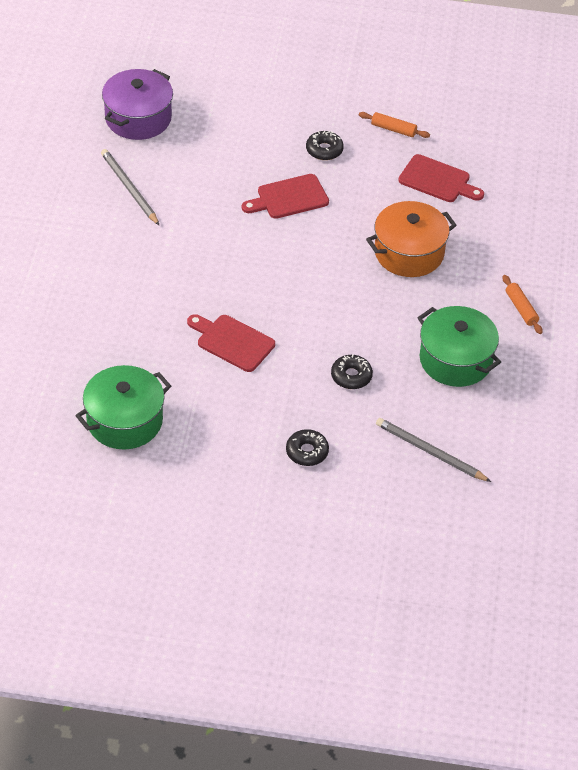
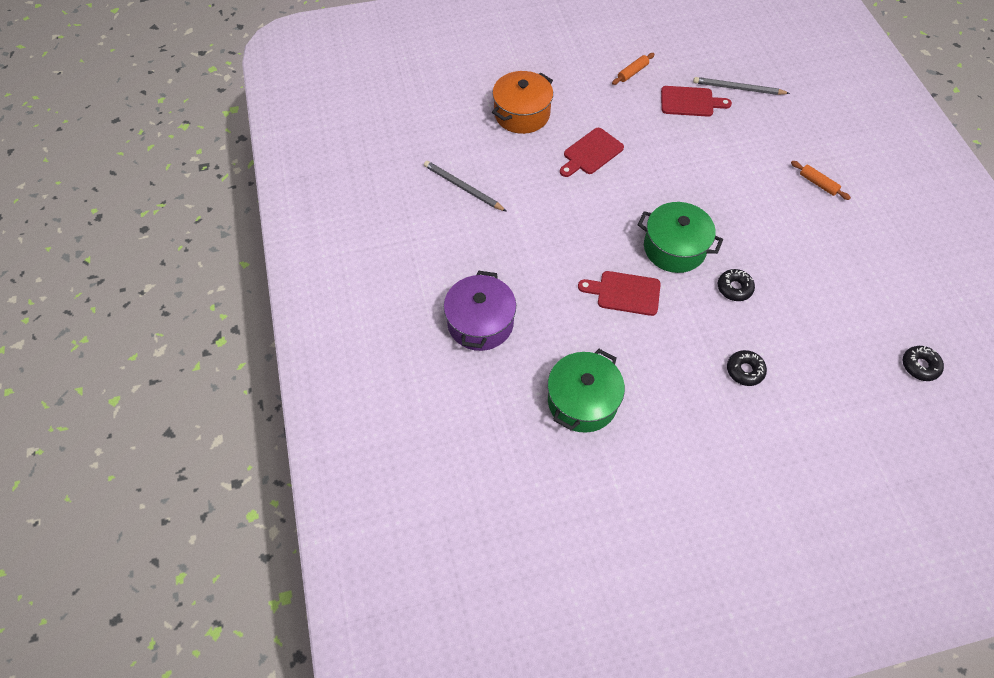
camera: 20 degrees left, 10 degrees up
(138, 118) = (435, 126): purple pot -> purple pot (480, 323)
(324, 150) = (592, 105): black donut -> black donut (920, 366)
(393, 129) = (632, 72): orange rolling pin -> orange rolling pin turned 45 degrees counterclockwise
(409, 253) = (708, 167): orange pot -> orange pot (522, 114)
(430, 452) = (836, 332): grey pencil -> grey pencil (738, 88)
(455, 360) = (801, 244): green pot -> green pot (674, 248)

